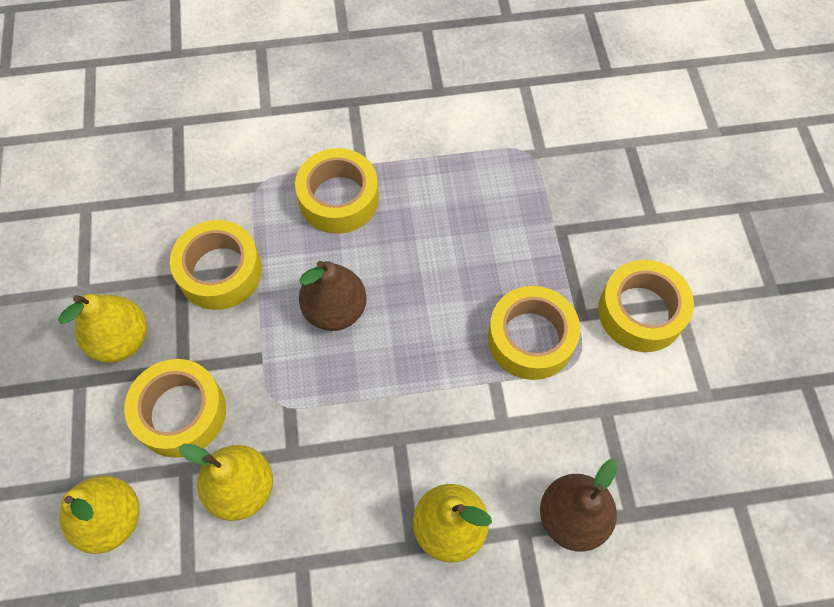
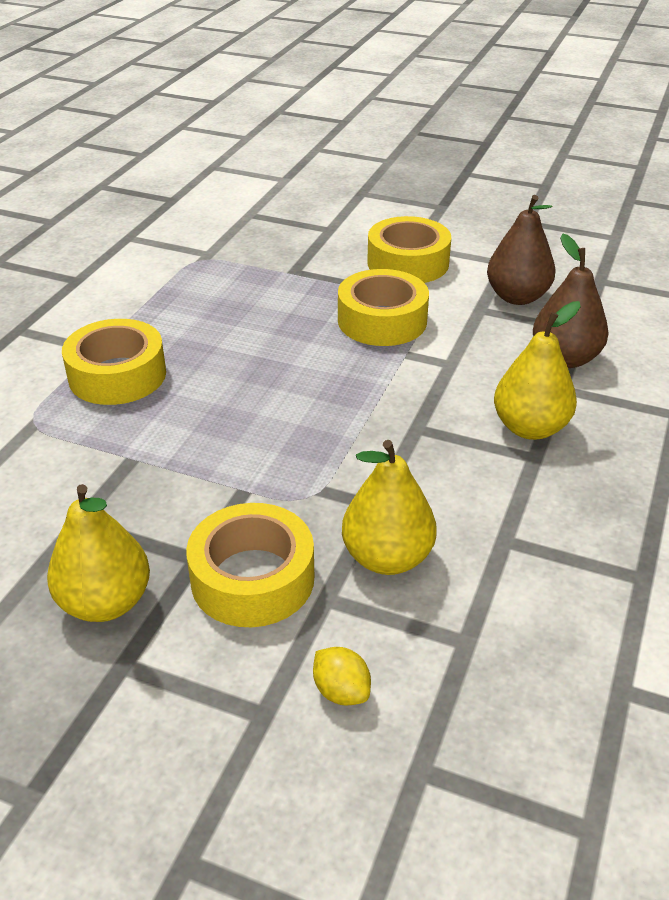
camera: 60 degrees left, 25 degrees down
(111, 520) = (341, 691): yellow pear -> yellow lemon
(220, 271) = (106, 487): yellow tape -> none
(335, 310) = (240, 420): brown pear -> brown pear (517, 297)

